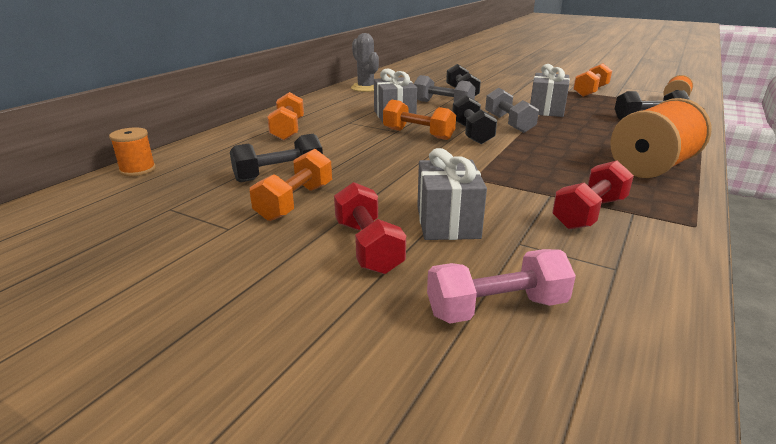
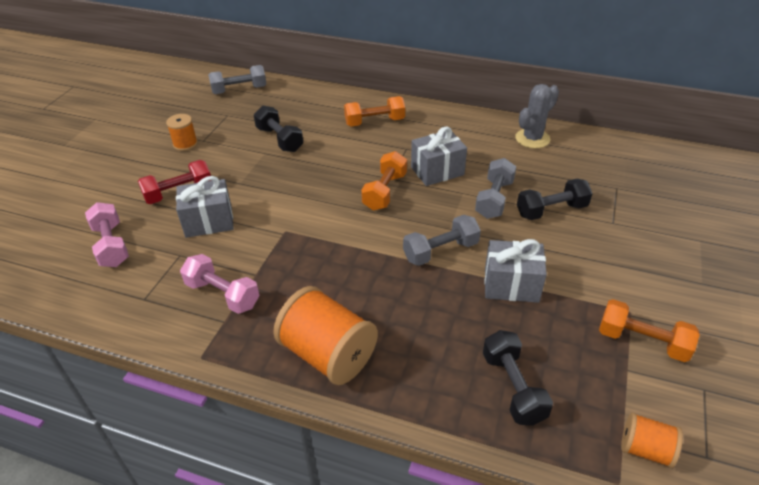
camera: 80 degrees right, 15 degrees up
(101, 198) = (239, 90): none -> grey dumbbell
(138, 170) = (281, 87): orange spool -> orange spool (185, 144)
(295, 202) = (237, 155): orange dumbbell -> none
(471, 133) = (398, 225): black dumbbell -> none
(589, 213) = (222, 294): red dumbbell -> pink dumbbell

